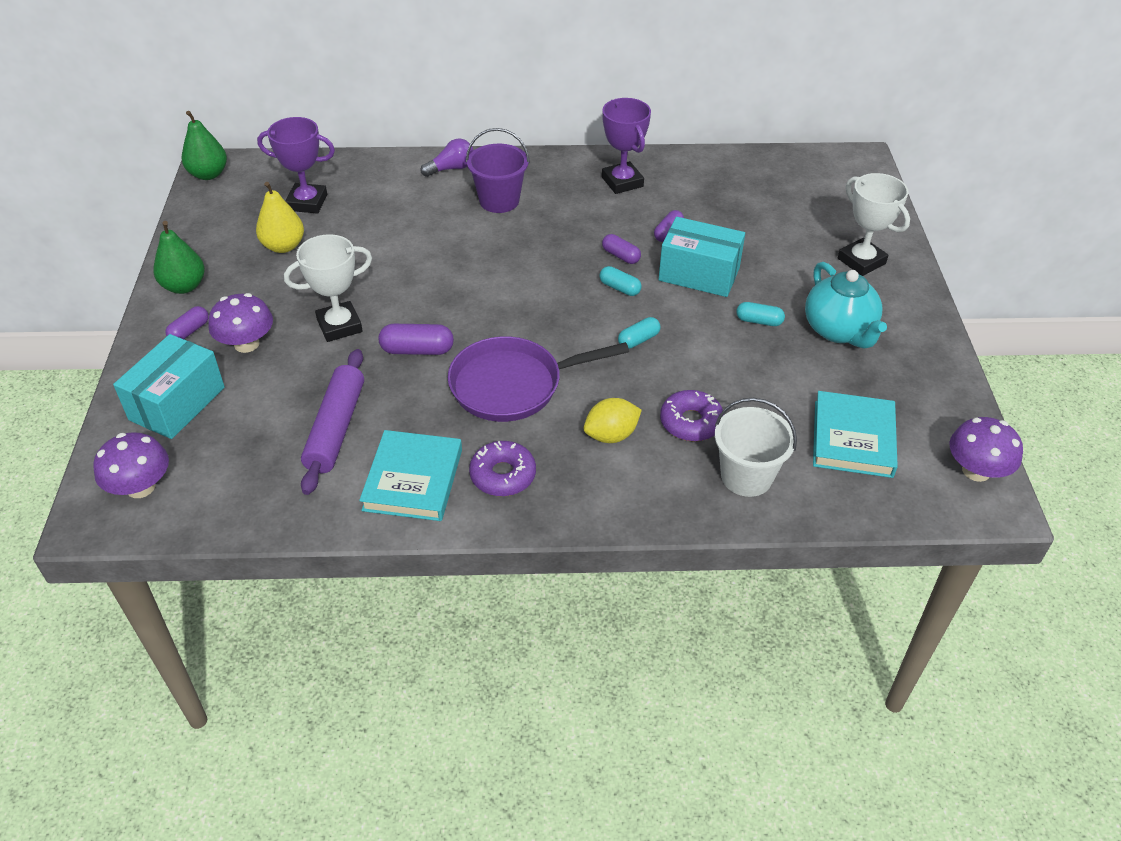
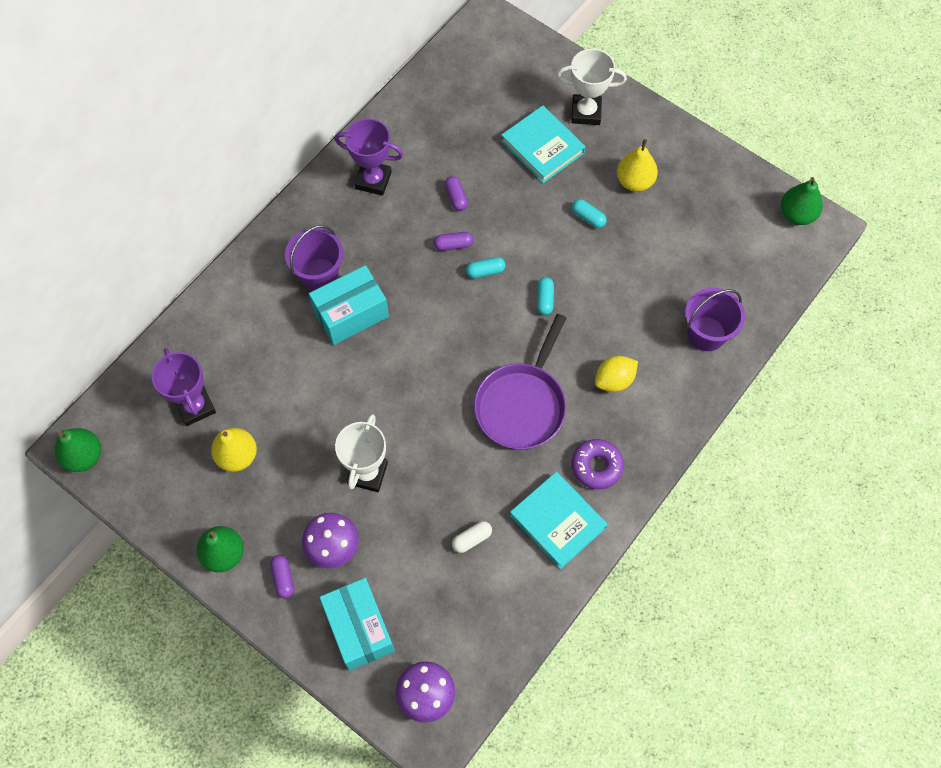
camera: 50 degrees left, 20 degrees up
(307, 202) = (195, 406): purple trophy -> purple trophy turned 75 degrees counterclockwise
(336, 428) = (472, 539): purple rolling pin -> white capsule
(417, 350) = (437, 439): purple capsule -> none
(451, 168) = (247, 278): purple light bulb -> none
(611, 435) = (614, 380): yellow lemon -> yellow lemon turned 45 degrees clockwise
(691, 422) = (640, 328): purple donut -> none
(699, 274) = (514, 214): turquoise box -> turquoise box (351, 314)
(746, 476) = (706, 333): white bucket -> purple bucket
(759, 321) = (588, 217): turquoise capsule -> turquoise capsule turned 75 degrees clockwise
(839, 330) = (635, 181): turquoise teapot -> yellow pear
(853, 438) = (724, 253): turquoise book -> turquoise book (542, 147)
(976, 470) = (796, 214): purple mushroom -> green pear

